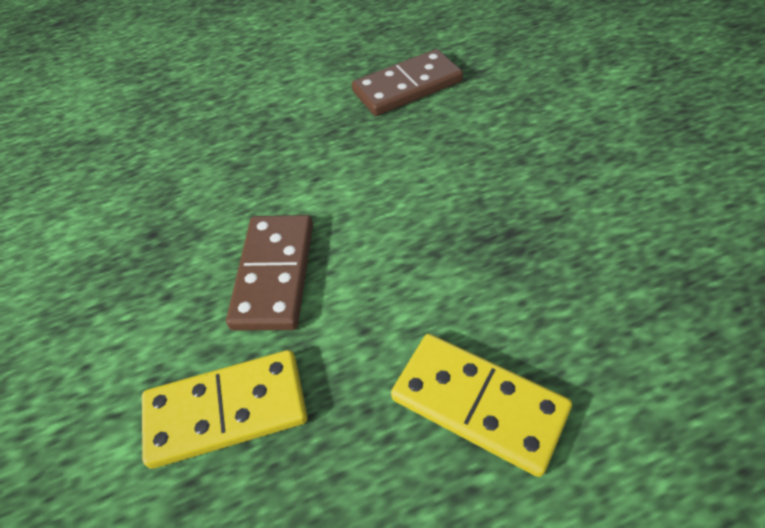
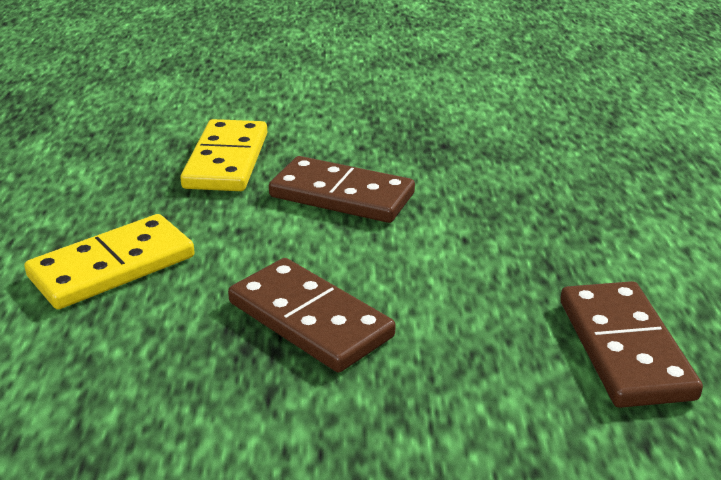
camera: 105 degrees right, 20 degrees down
(466, 226) = (309, 320): none -> brown domino

